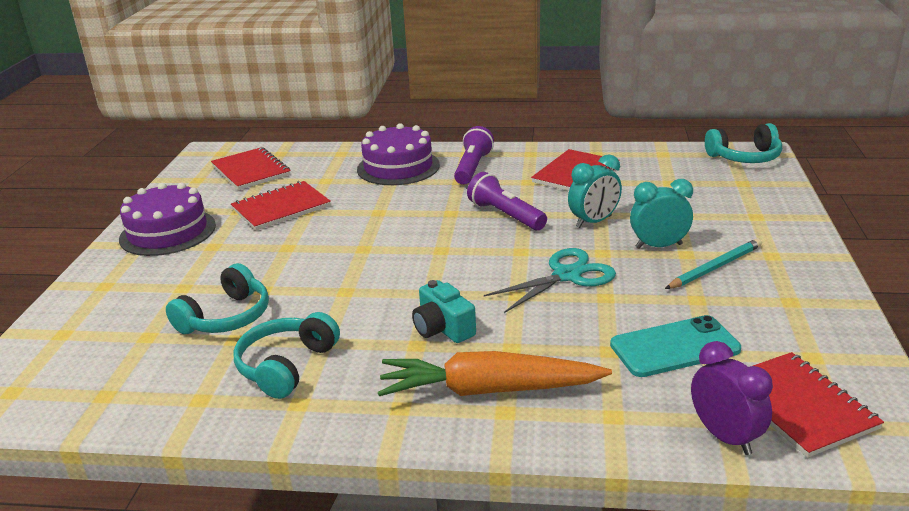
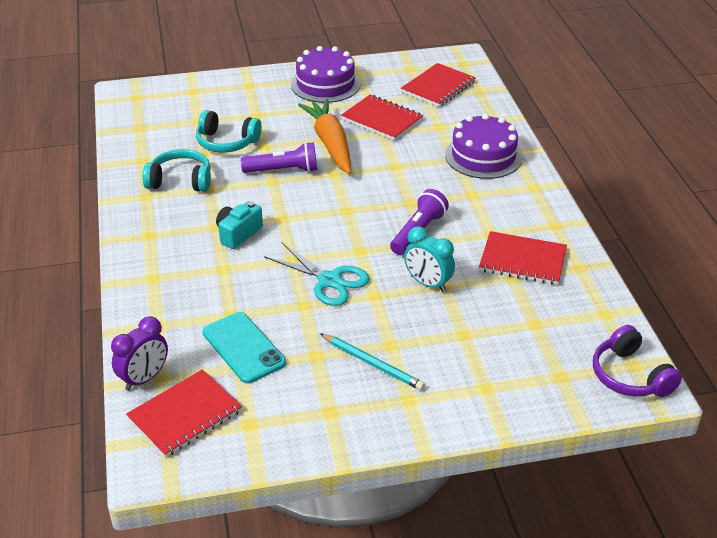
camera: 70 degrees right, 10 degrees up
(472, 168) = (504, 197): purple flashlight -> purple flashlight (283, 170)
(489, 390) = (173, 267): orange carrot -> orange carrot (330, 144)
(658, 246) = (398, 327): turquoise clock -> none
(744, 157) = (630, 376): turquoise headphones -> purple headphones

